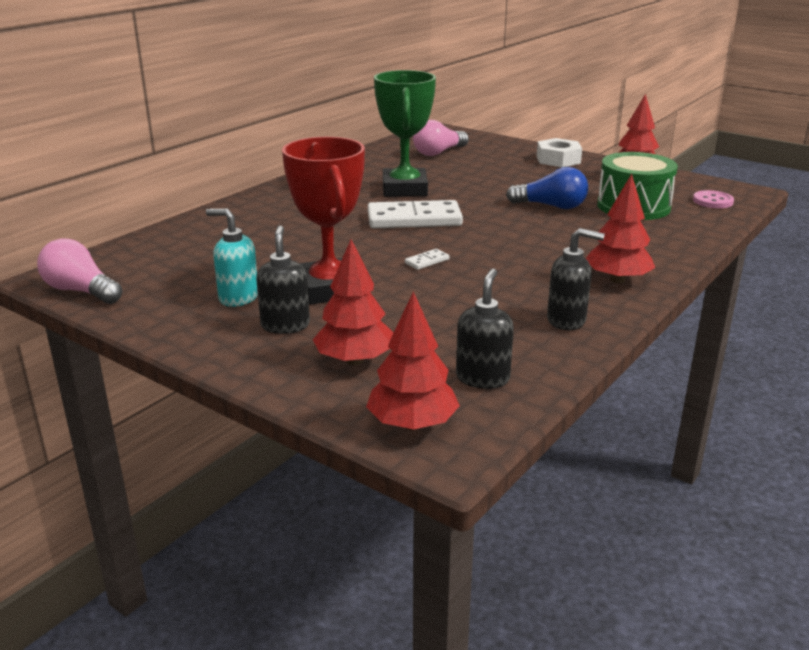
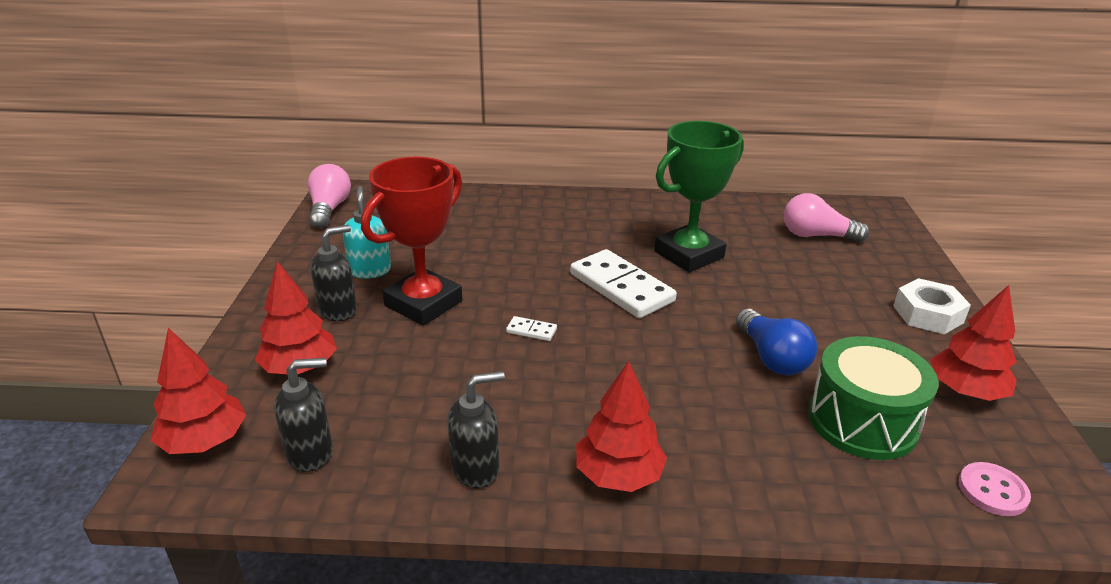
camera: 55 degrees right, 5 degrees up
(567, 320) = (476, 469): black soap dispenser -> black soap dispenser turned 90 degrees counterclockwise

